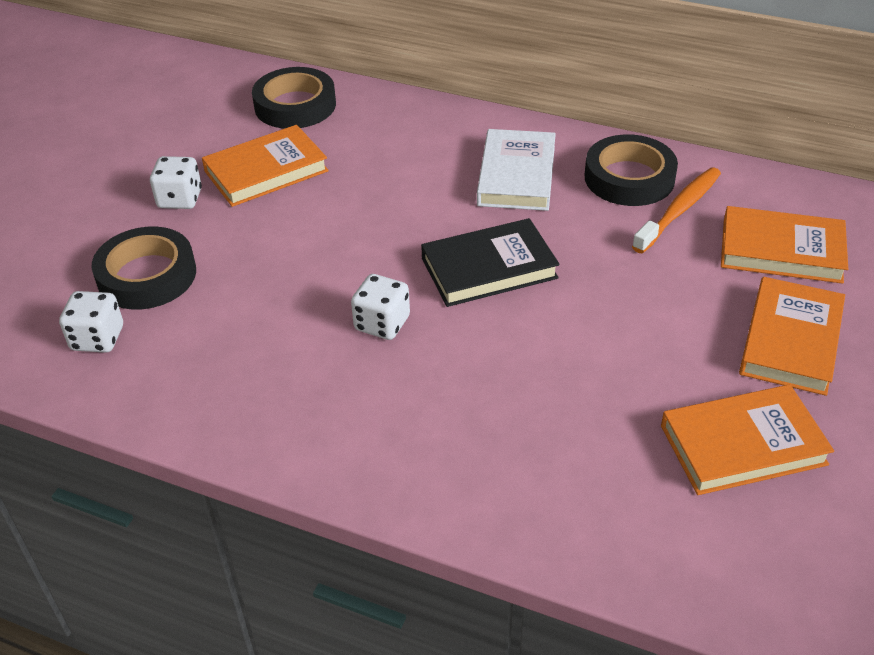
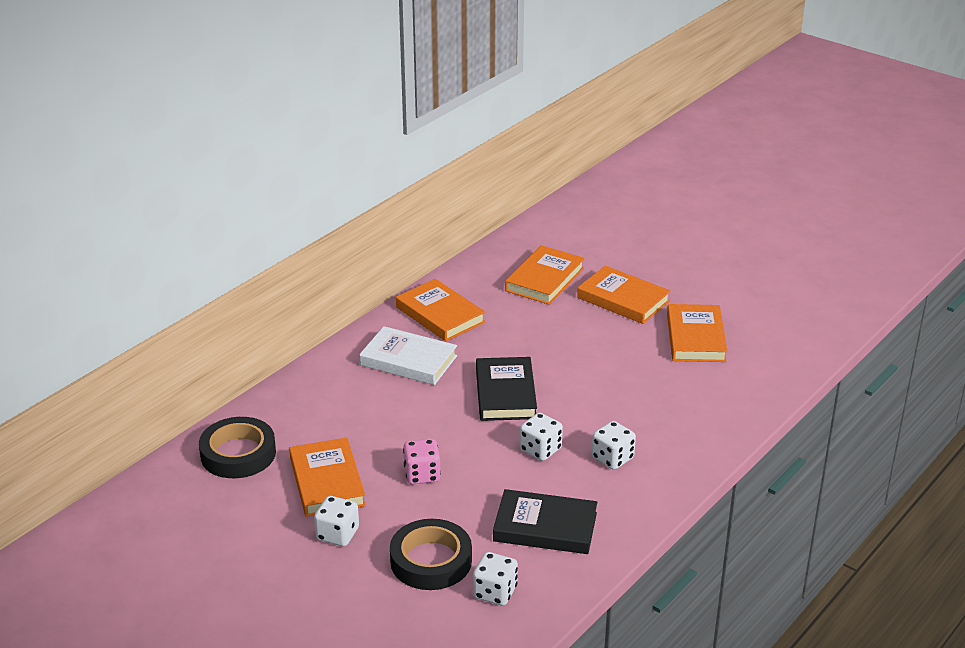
camera: 75 degrees left, 10 degrees down
(225, 358) = (545, 527): none -> black book
(299, 235) = (422, 475): none -> pink dice
(388, 398) = (612, 458): none -> white dice
(629, 178) = (440, 315): black tape -> orange book
(679, 210) = (486, 304): orange toothbrush -> none

